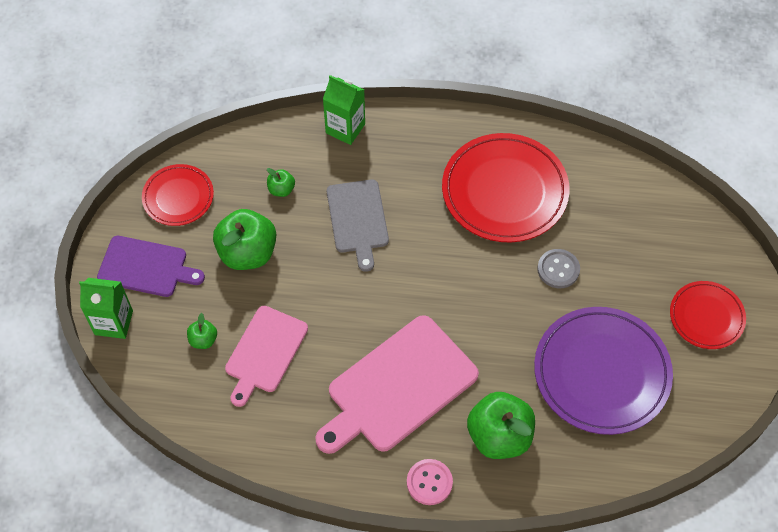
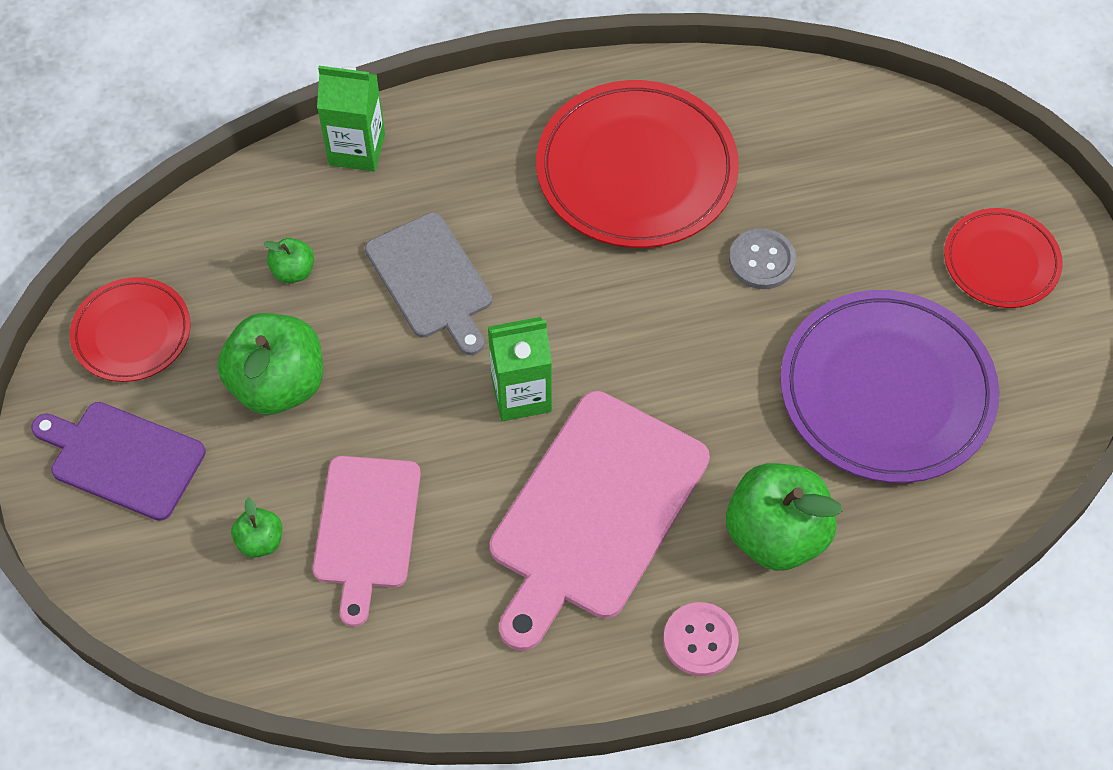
camera: 20 degrees left, 0 degrees up
(114, 322) = (103, 562): green carton -> green carton (521, 394)
(146, 267) = (122, 458): purple cutting board -> purple cutting board turned 150 degrees counterclockwise

